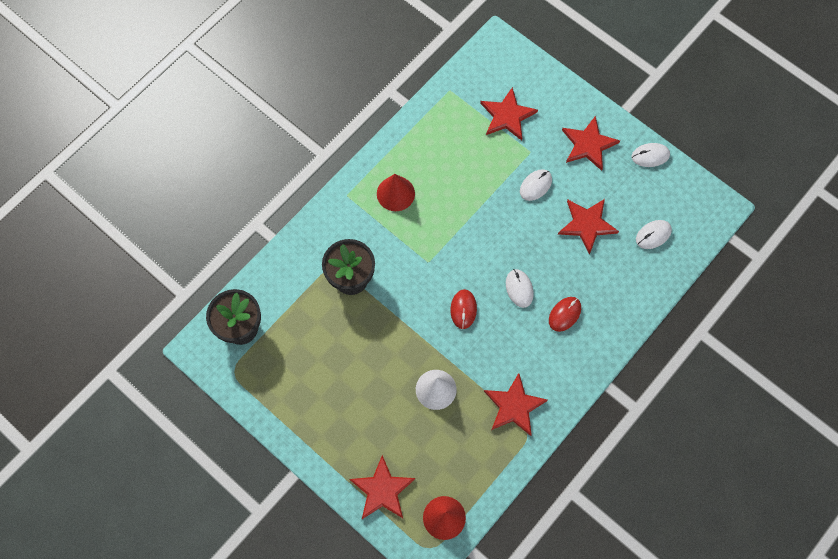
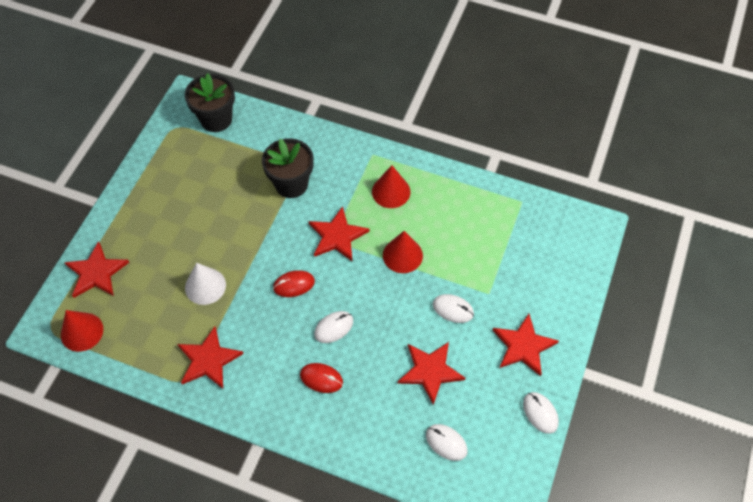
camera: 70 degrees right, 10 degrees down
(467, 207) = (402, 255): none -> red cone
(507, 116) = (519, 260): red star -> red star (337, 236)

